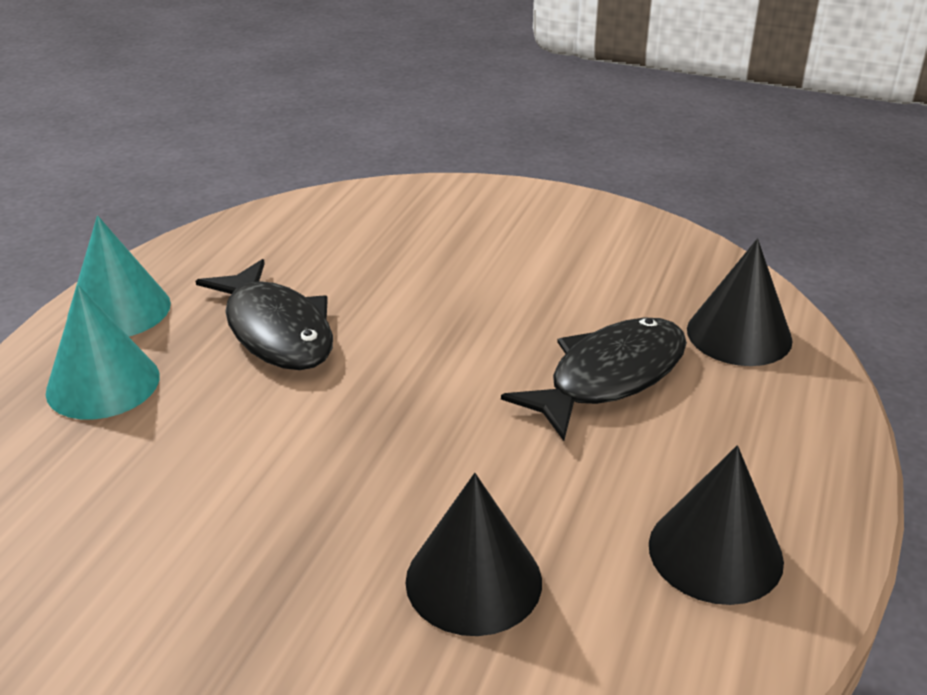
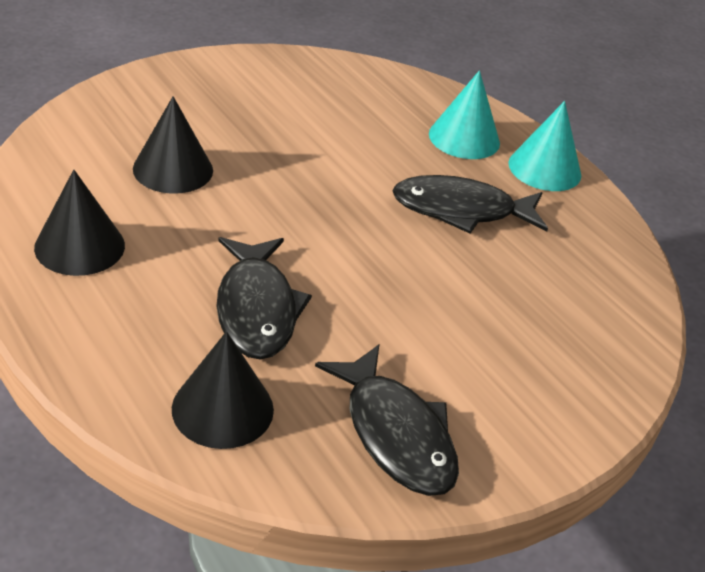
camera: 120 degrees right, 5 degrees up
(629, 254) = (395, 434): none -> black fish

